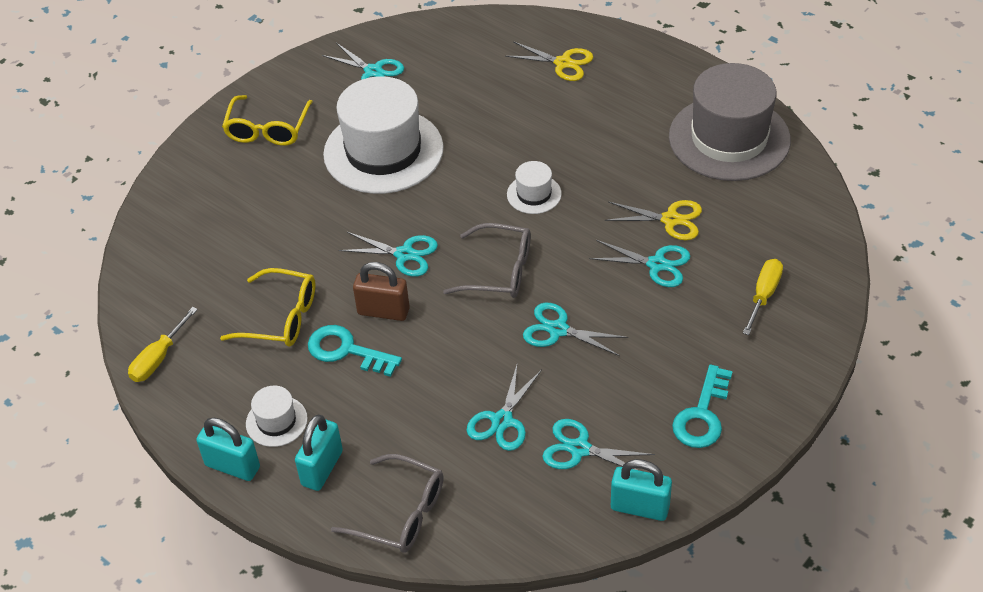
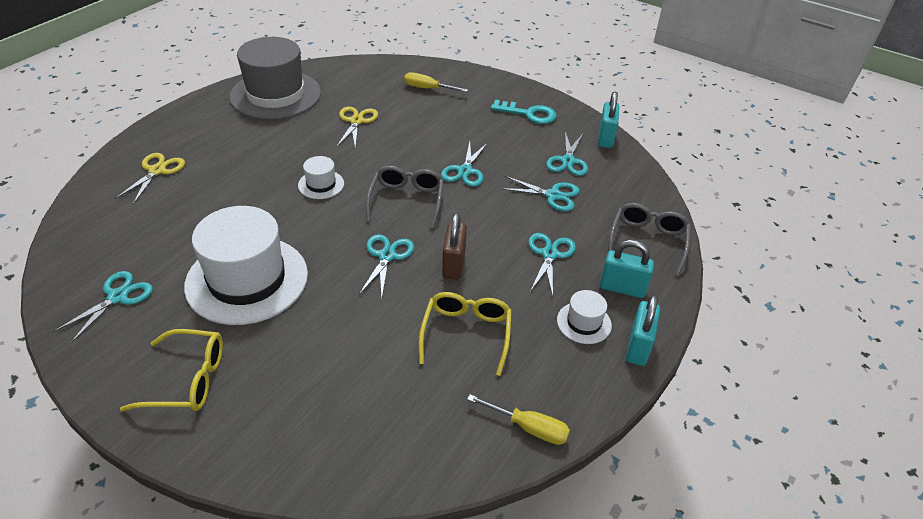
camera: 100 degrees left, 5 degrees down
(347, 351) = (500, 284): turquoise key -> none
(656, 264) = (400, 128): turquoise scissors -> turquoise scissors (549, 254)

